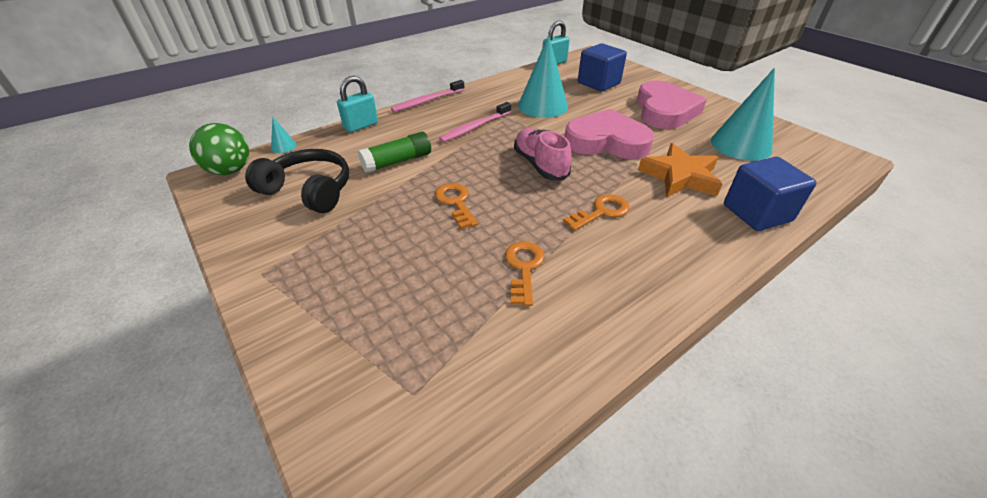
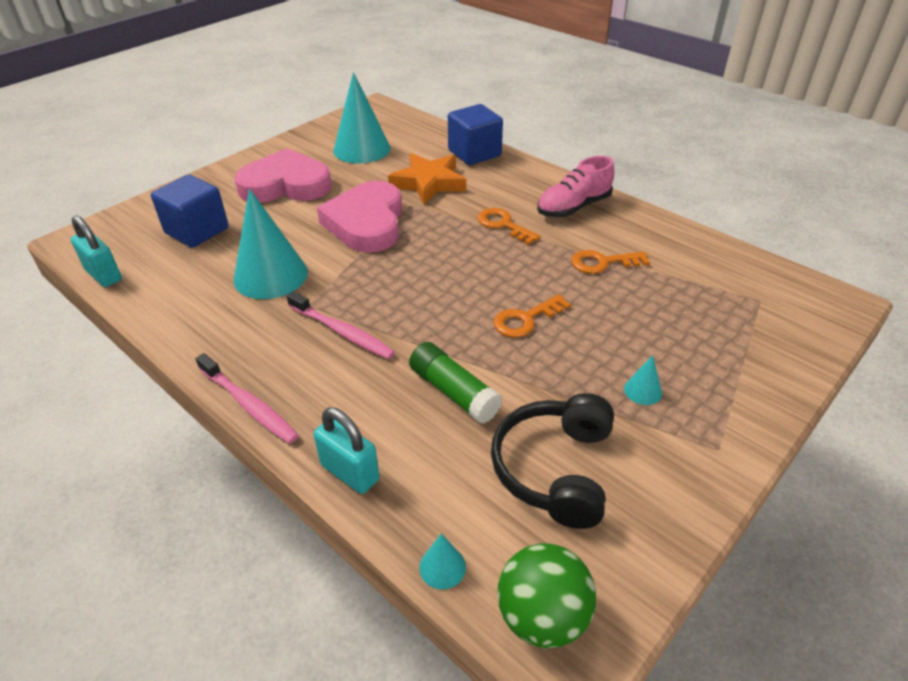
camera: 100 degrees left, 0 degrees up
(343, 248) = (642, 391): none -> turquoise cone
(540, 165) = (430, 266): pink shoe -> pink shoe (573, 207)

